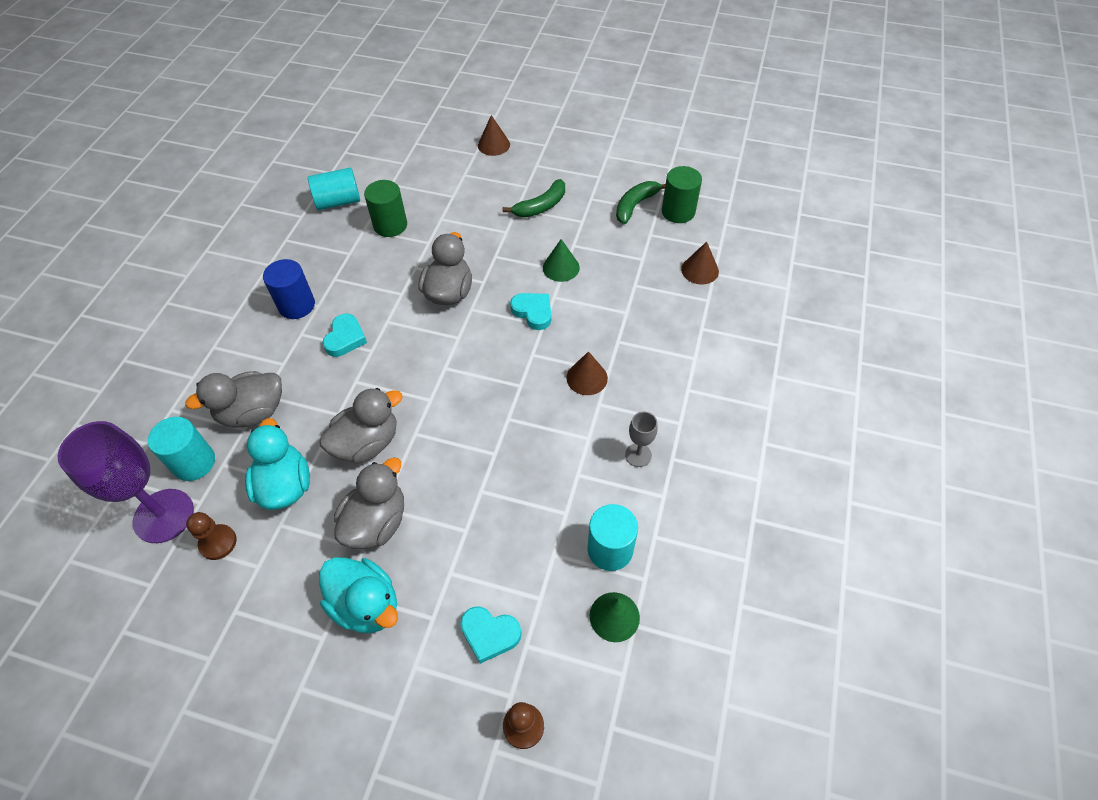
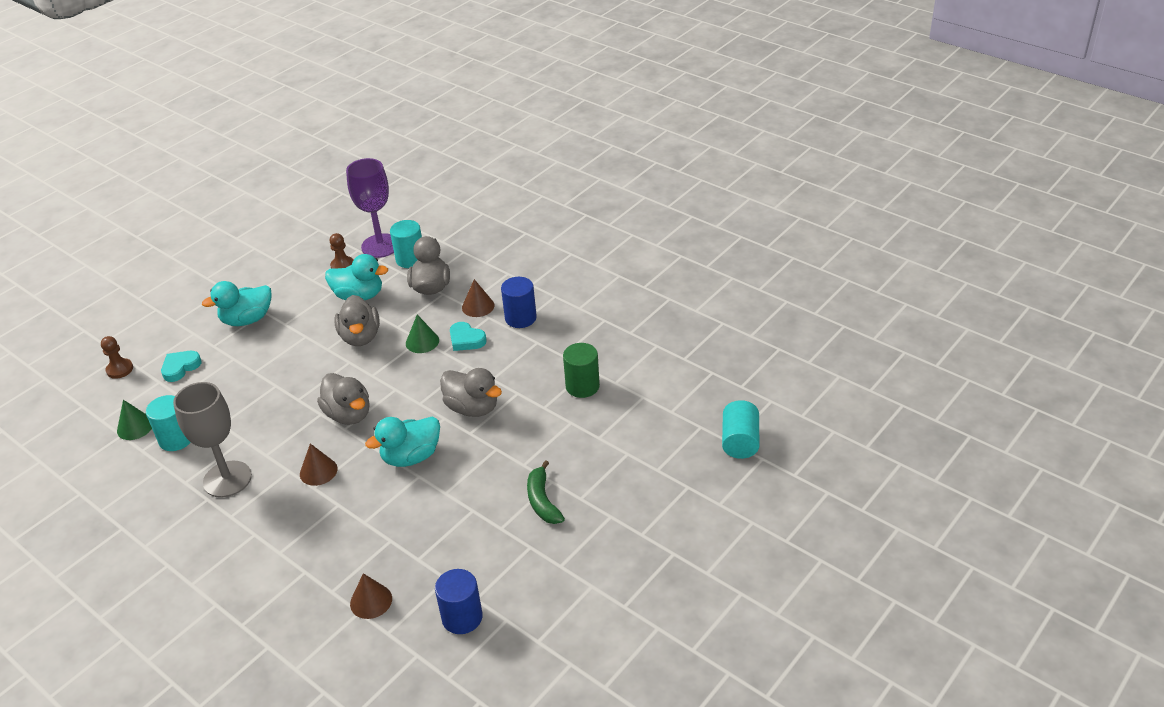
camera: 115 degrees right, 15 degrees down
(338, 201) = (636, 358): turquoise cylinder -> turquoise cylinder (740, 442)
(376, 523) = (296, 332): grey duck -> grey duck (349, 414)
(493, 145) = (664, 489): brown cone -> brown cone (478, 306)
(533, 312) = (411, 457): turquoise heart -> turquoise duck
(561, 267) = (450, 491): green cone -> green cone (422, 342)
(635, 205) = (495, 582): green banana -> none
(638, 455) = (227, 479): grey goblet -> grey goblet, size x2.10
(678, 212) = (462, 617): green cylinder -> blue cylinder

